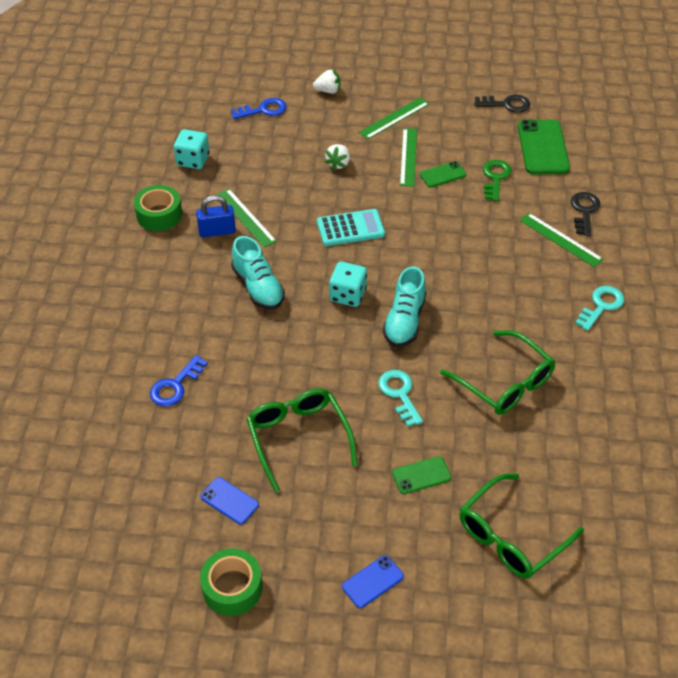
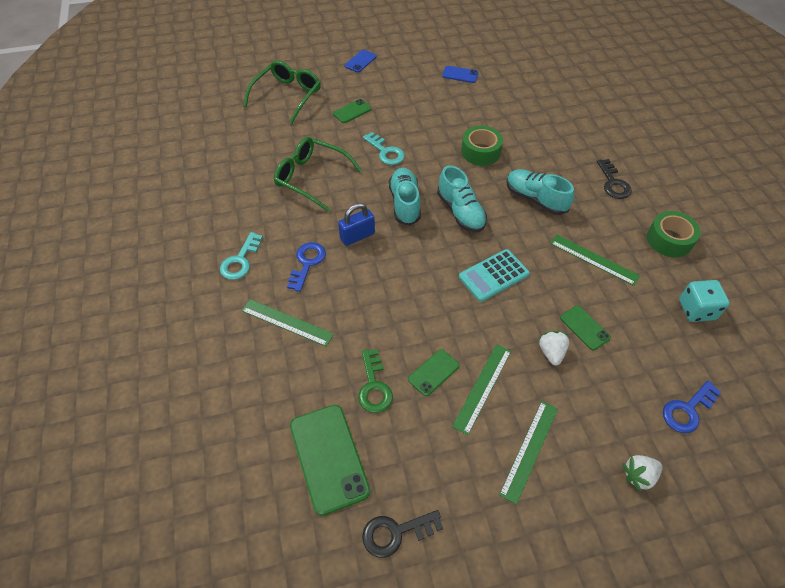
camera: 160 degrees right, 5 degrees up
(175, 386) = (539, 120): blue key -> blue key (307, 263)
(217, 231) = (607, 238): blue padlock -> blue padlock (357, 236)
(232, 588) = (433, 44): green tape -> green tape (480, 152)
(298, 172) = (584, 328): none -> green phone
(298, 438) = (439, 112): green glasses -> none
(348, 295) = (460, 212): turquoise dice -> turquoise shoe
(408, 157) = (482, 388): green ruler -> green ruler turned 45 degrees clockwise
(584, 211) = (266, 367): black key -> black key (613, 183)

